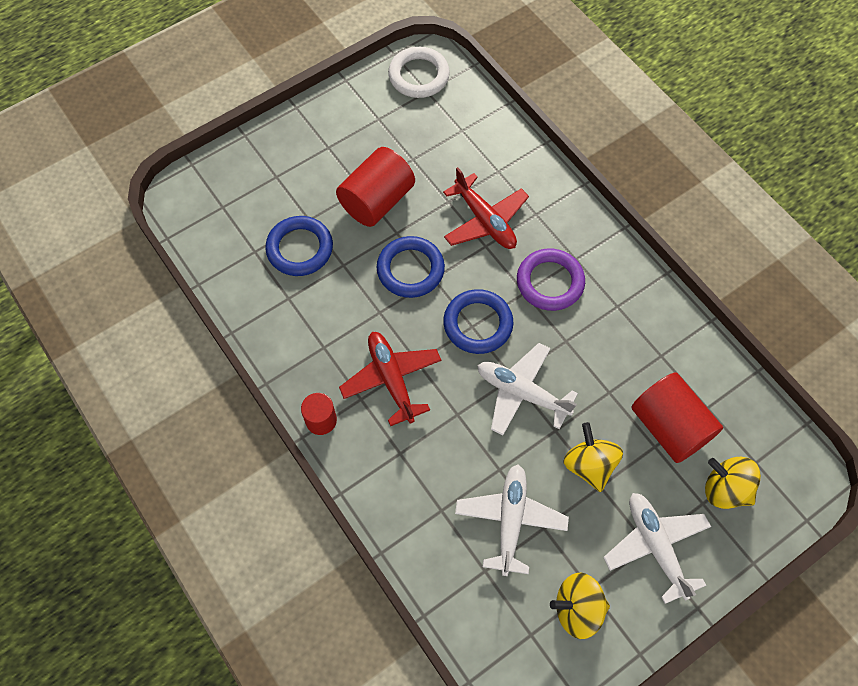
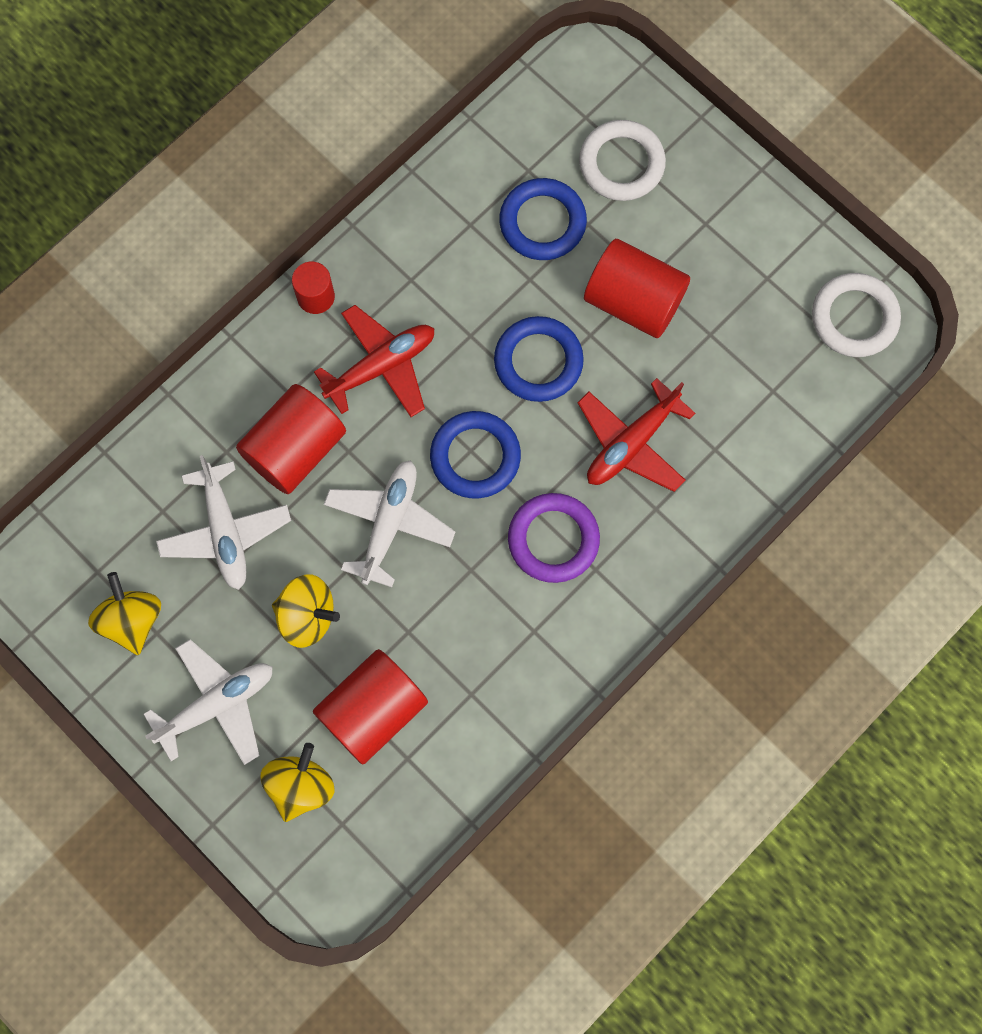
camera: 80 degrees right, 10 degrees up
(267, 190) = (621, 164): none -> white ring
(449, 454) = (295, 449): none -> red cylinder
(510, 520) = (225, 531): white plane -> white plane turned 75 degrees clockwise
(589, 465) = (307, 616): yellow spinning top -> yellow spinning top turned 45 degrees clockwise

